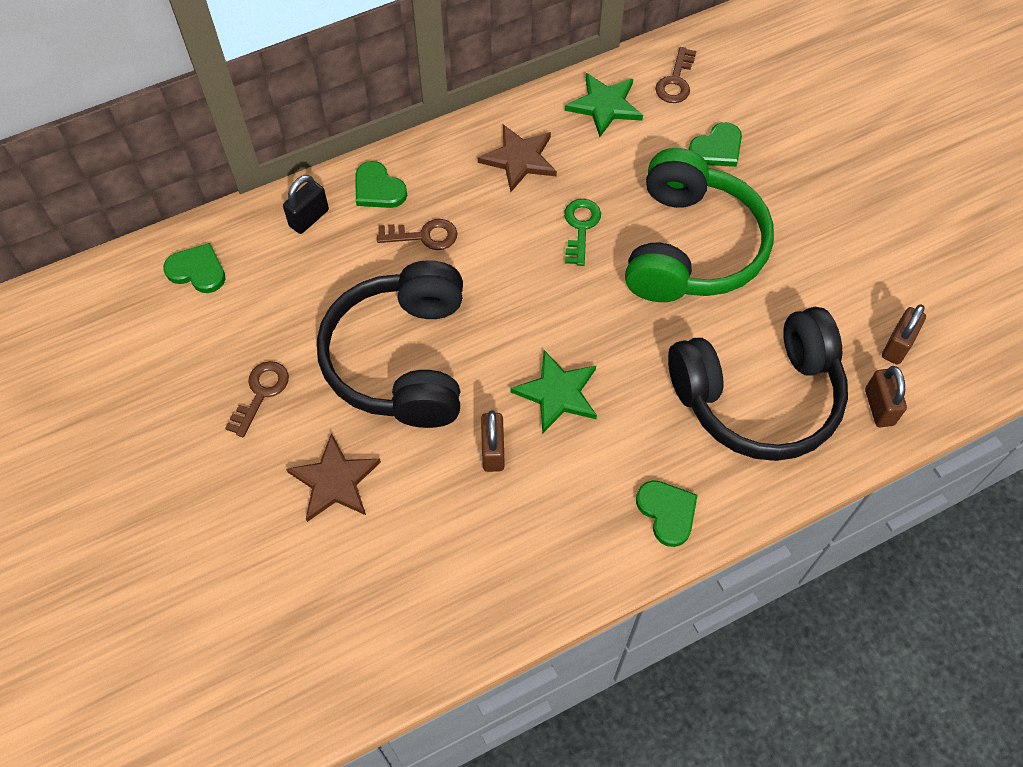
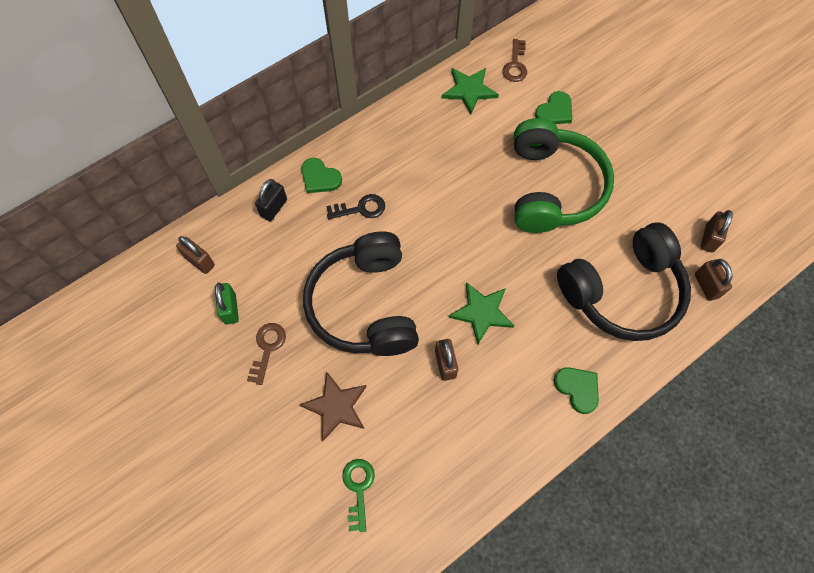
camera: 10 degrees left, 5 degrees up
(197, 270) = (200, 261): green heart -> brown padlock
(224, 336) = (230, 309): none -> green padlock
(424, 236) = (361, 208): brown key -> black key
(519, 159) = (417, 140): brown star -> none
(580, 227) = (471, 184): green key -> green key (358, 488)

